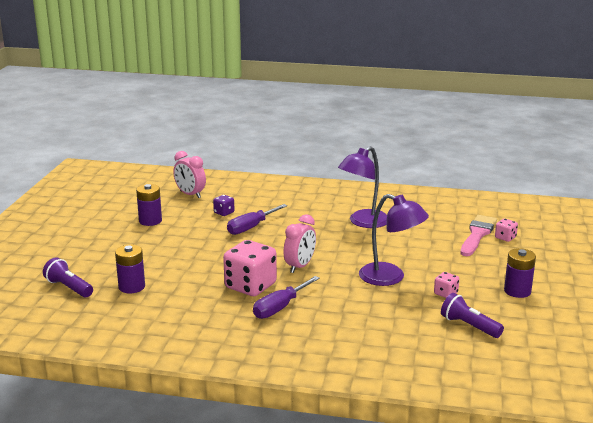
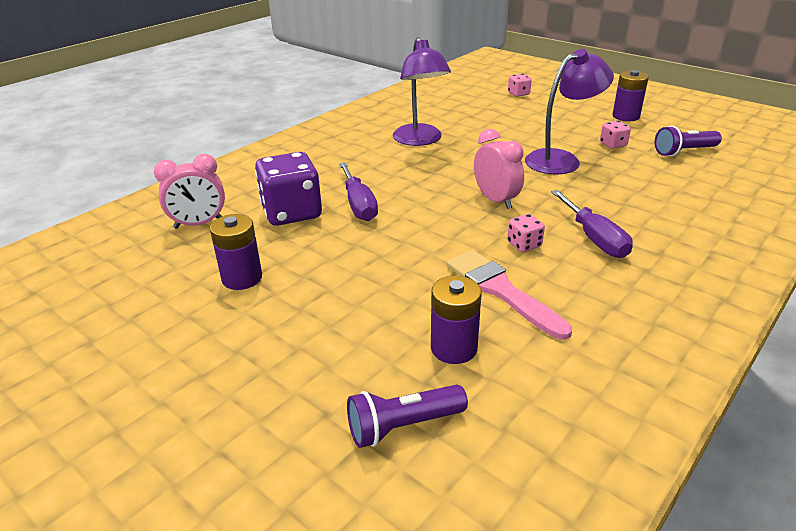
camera: 60 degrees left, 10 degrees up
(224, 212) = (291, 213): purple dice -> purple dice, size x2.15
(250, 286) = (524, 244): pink dice -> pink dice, size x0.46
(477, 234) = (501, 101): pink brush -> pink brush (501, 290)

